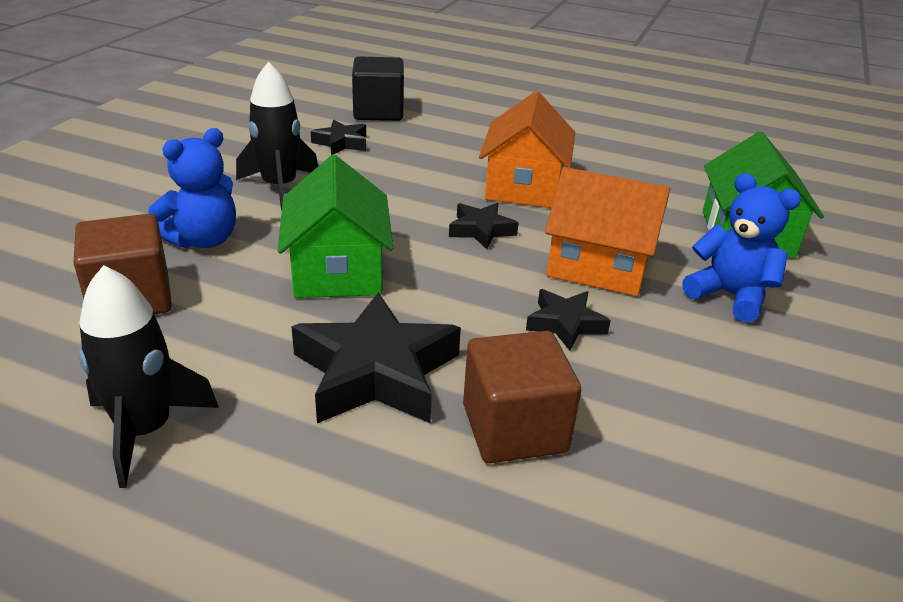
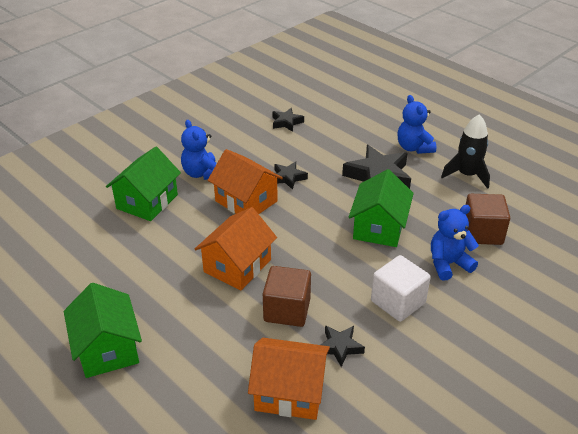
camera: 155 degrees left, 5 degrees up
(279, 187) = (398, 302): black rocket -> white cube
(304, 489) = (414, 148): none -> blue teddy bear
(378, 112) = (289, 392): black cube -> orange house
(481, 230) = (289, 236): black star -> black star (286, 122)
(514, 428) = (337, 148): brown cube -> brown cube (287, 310)
(583, 111) = (107, 348): none -> green house

